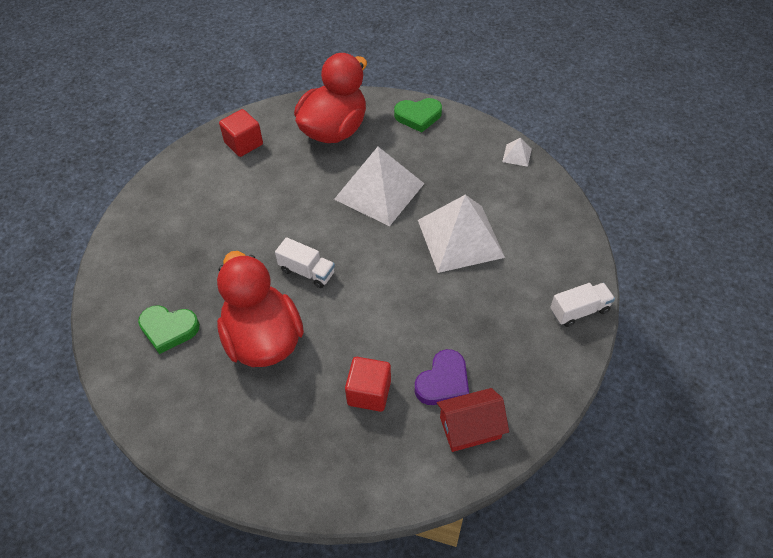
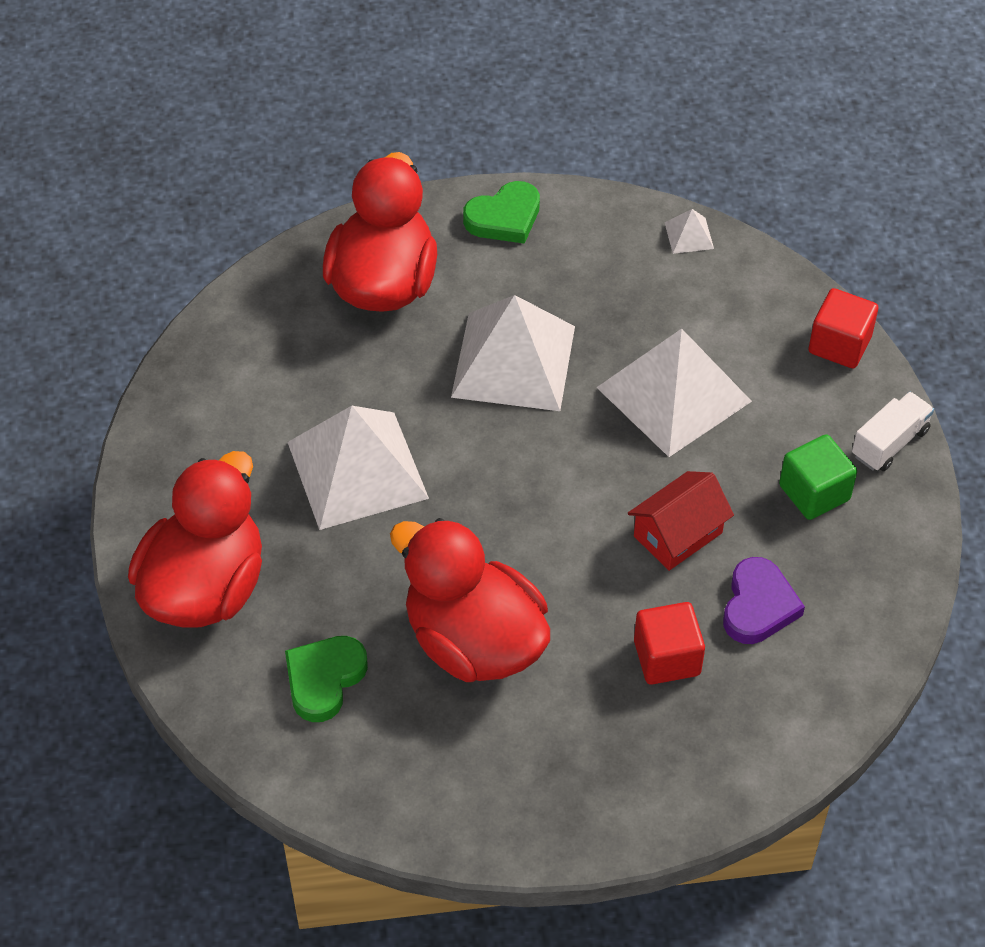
camera: 25 degrees left, 0 degrees up
(142, 255) = (205, 587): none -> red duck
(169, 329) = (324, 679): green heart -> green heart turned 135 degrees clockwise
(244, 144) = (249, 353): red cube -> red cube (839, 344)
(260, 221) = (357, 470): none -> white pyramid
(307, 271) = (478, 522): white truck -> none
(470, 427) = (824, 652): red house -> red house (677, 534)
(515, 324) = (814, 492): none -> green cube

